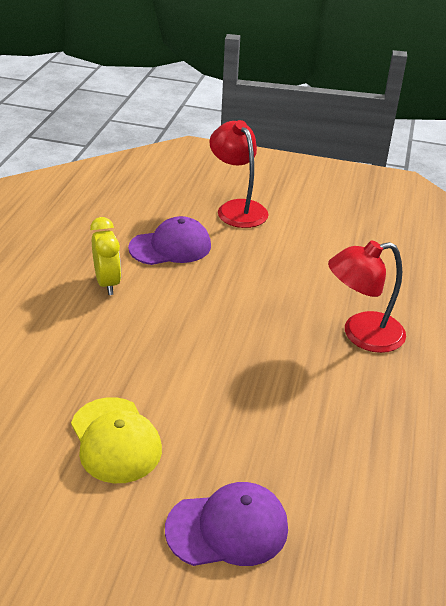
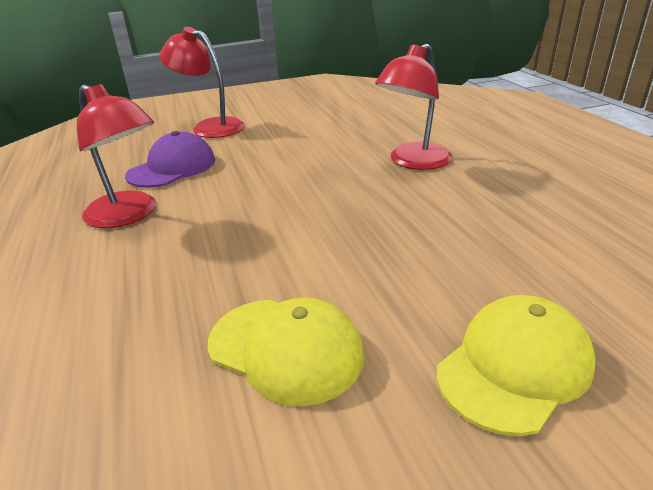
camera: 30 degrees left, 5 degrees down
(107, 283) = (129, 215): yellow clock -> red lamp
(228, 528) = (514, 366): purple cap -> yellow cap

